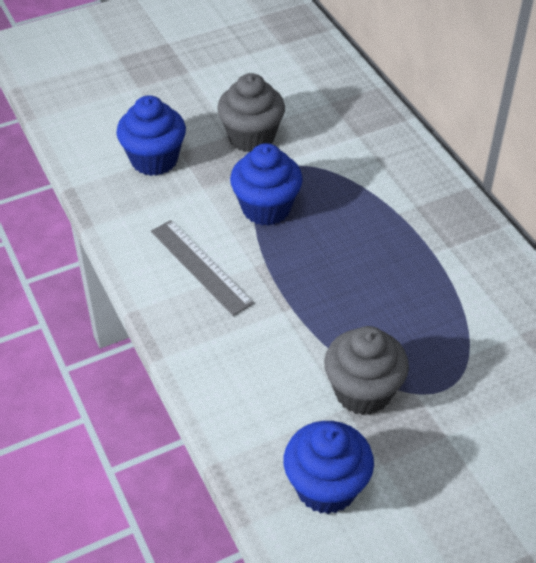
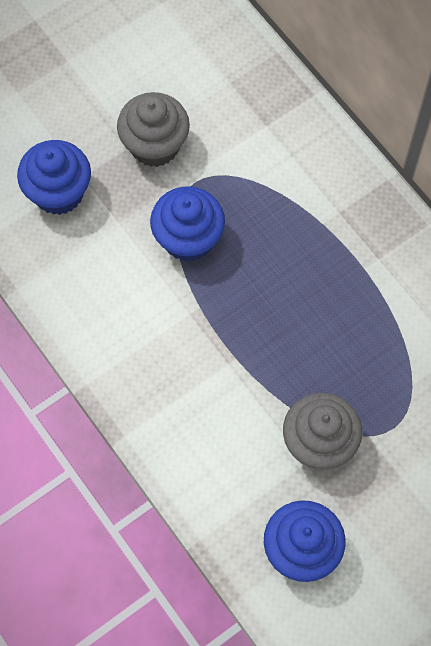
camera: 10 degrees left, 20 degrees up
(200, 267) = (137, 323): grey ruler -> none

